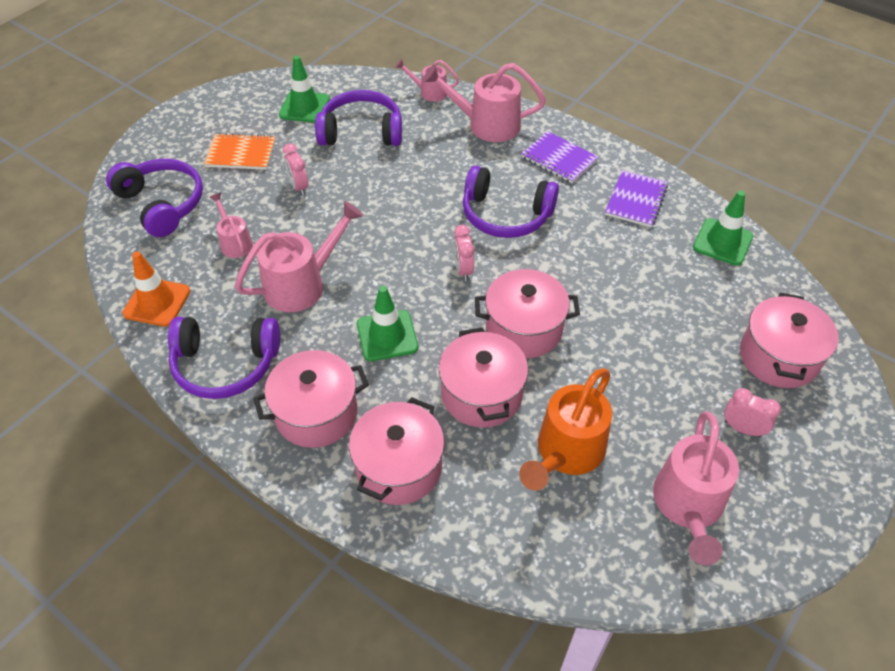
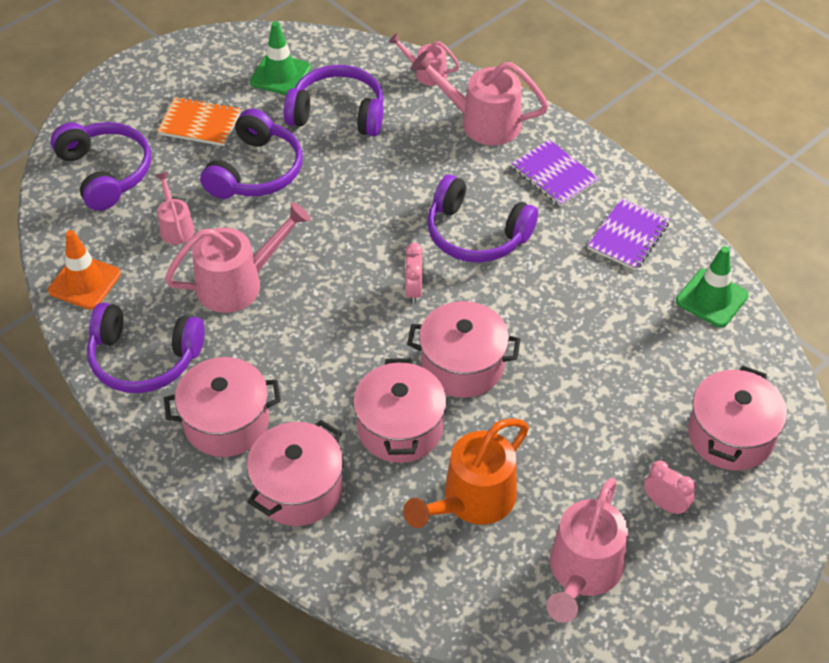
camera: 10 degrees right, 0 degrees up
(299, 187) = (256, 171): pink clock -> purple headphones
(387, 336) = (316, 352): green traffic cone -> none

